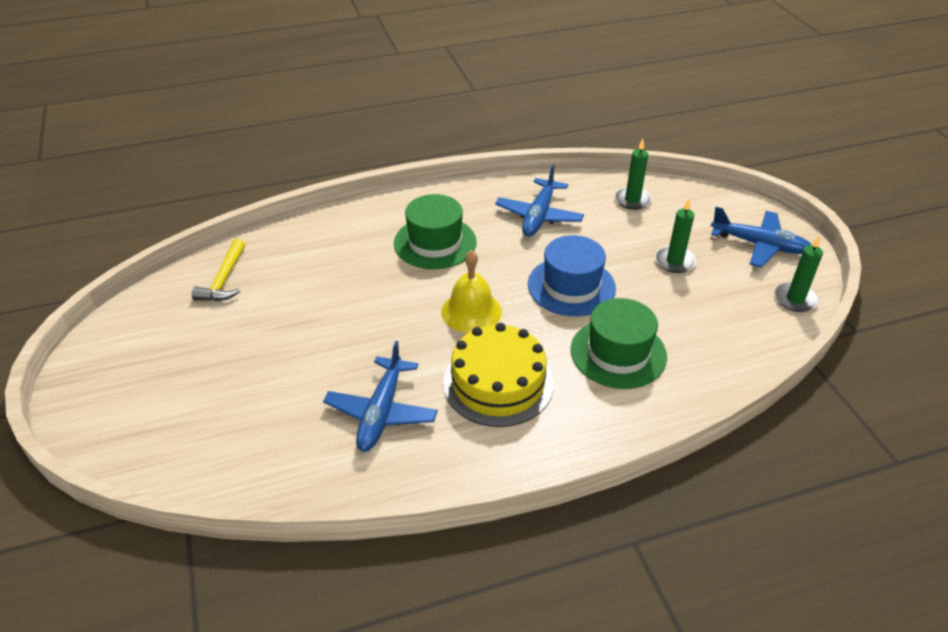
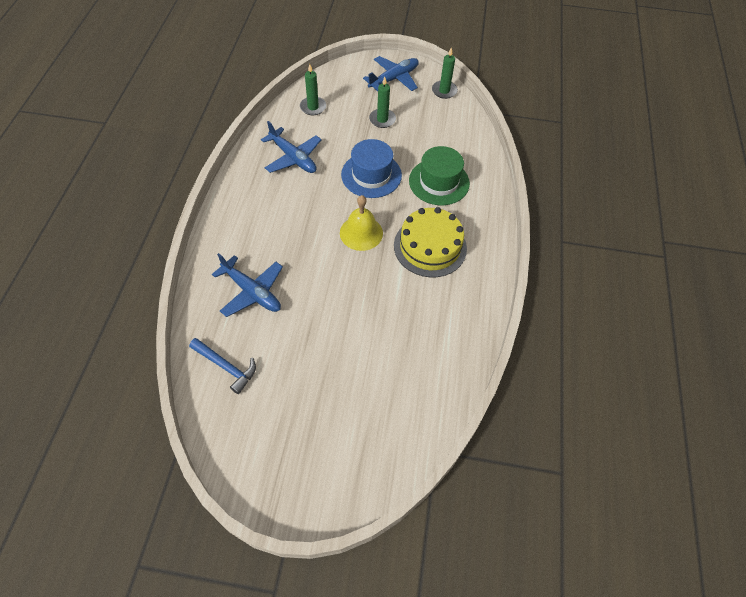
camera: 65 degrees left, 15 degrees up
(224, 279) = (226, 367): yellow hammer -> blue hammer
(381, 412) = (420, 314): blue plane -> blue plane (252, 292)
(435, 242) = (279, 223): green hat -> none

